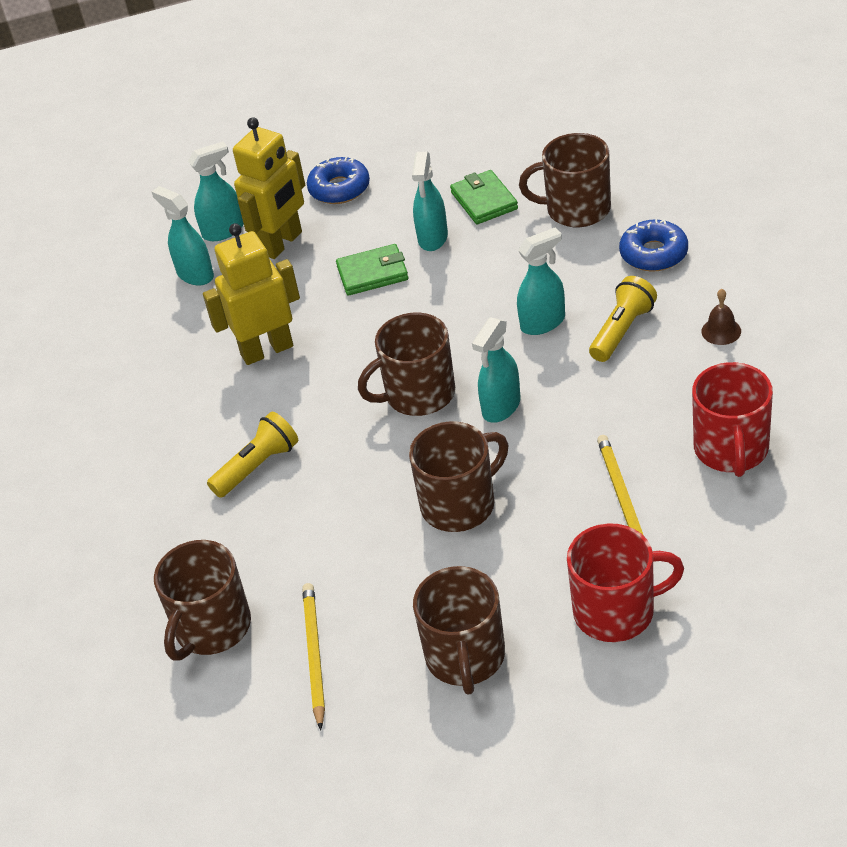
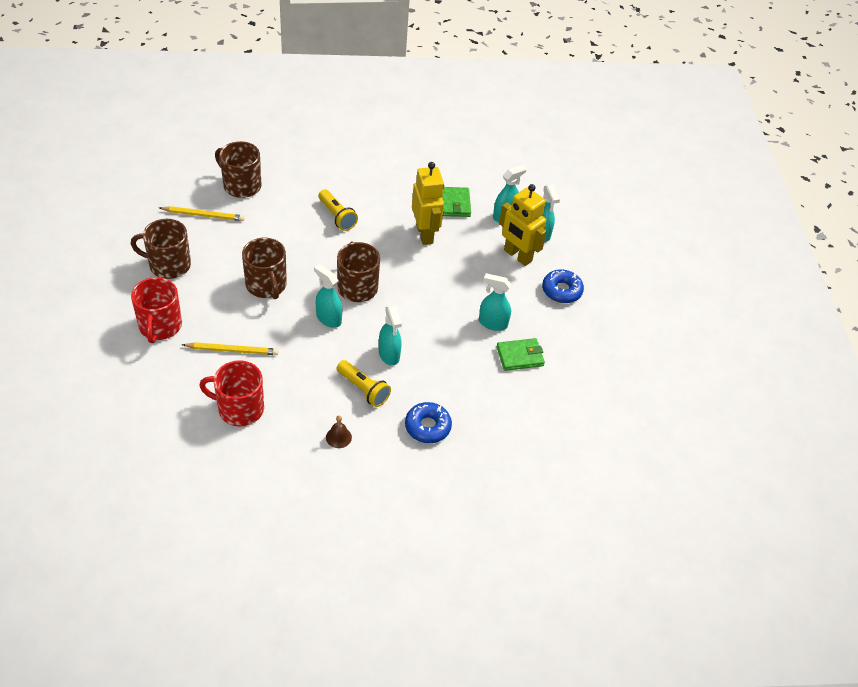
camera: 90 degrees right, 5 degrees up
(372, 273) = (471, 289): green wallet -> green wallet (455, 204)
(576, 209) = (491, 400): brown mug -> none

